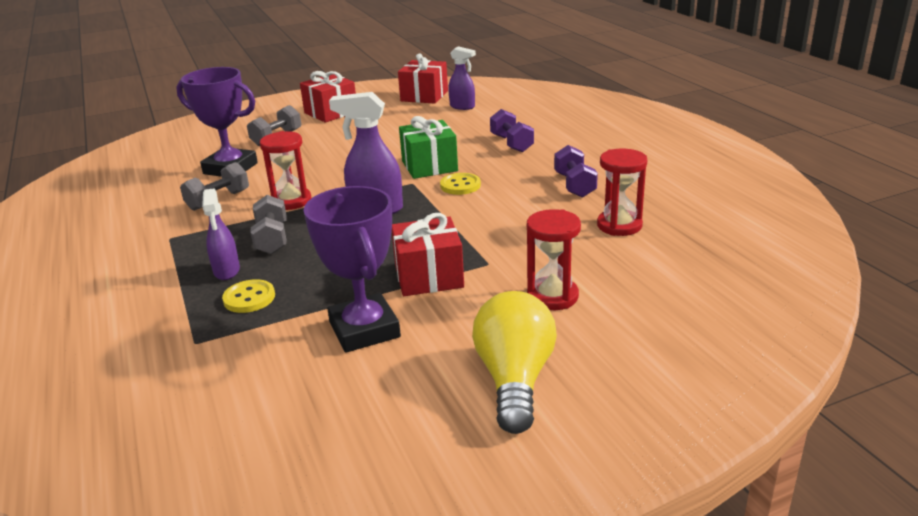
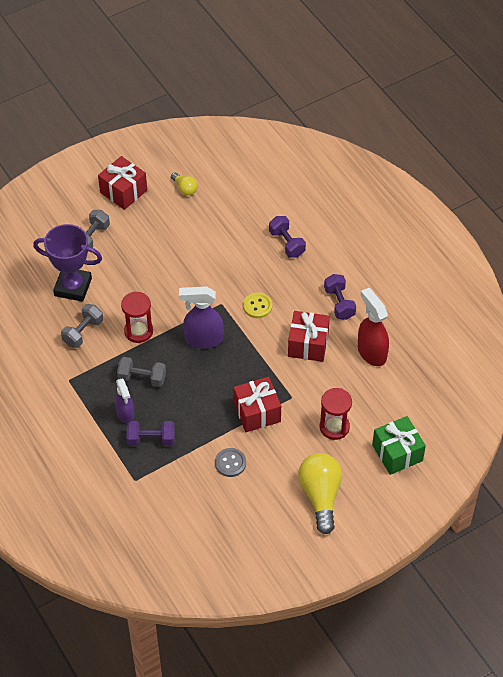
camera: 10 degrees left, 25 degrees up
(249, 298) = (151, 439): yellow button -> purple dumbbell
(272, 239) = (142, 378): grey dumbbell -> grey dumbbell turned 60 degrees counterclockwise
(364, 330) = (230, 463): purple trophy -> grey button
(401, 111) = (185, 188): none -> yellow light bulb
(424, 96) = (199, 159): red gift -> red gift (308, 344)
(429, 166) = (229, 279): green gift -> green gift (397, 453)
(462, 107) = (236, 179): purple spray bottle -> none
(619, 225) = (371, 352): red hourglass -> red spray bottle

